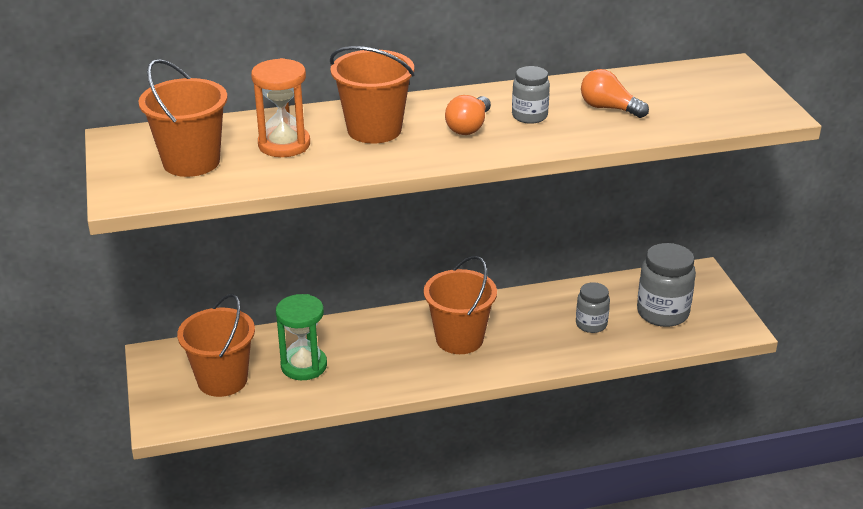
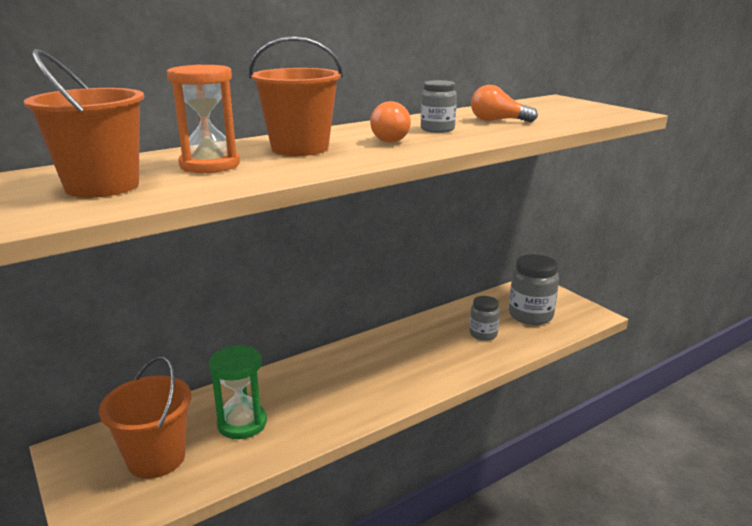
camera: 20 degrees left, 10 degrees down
(459, 339) = (381, 367): orange bucket -> none

